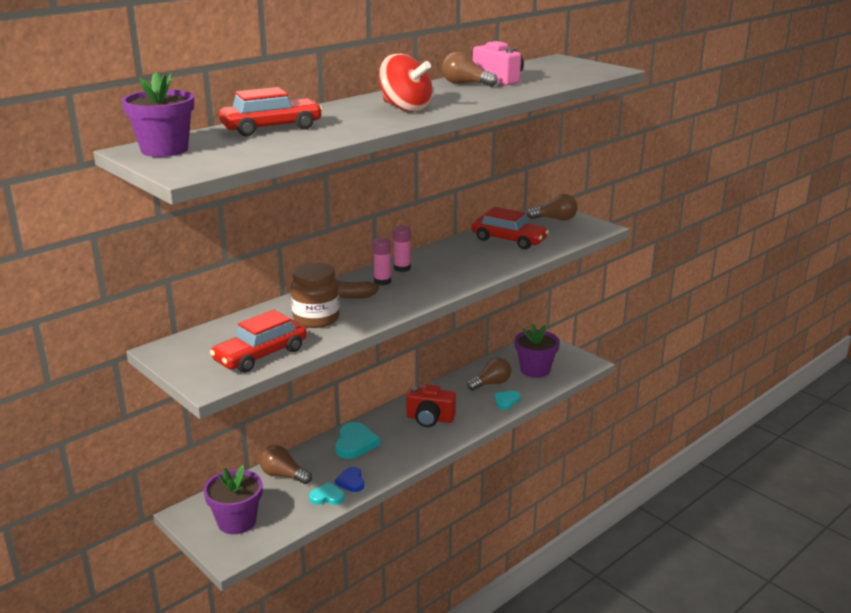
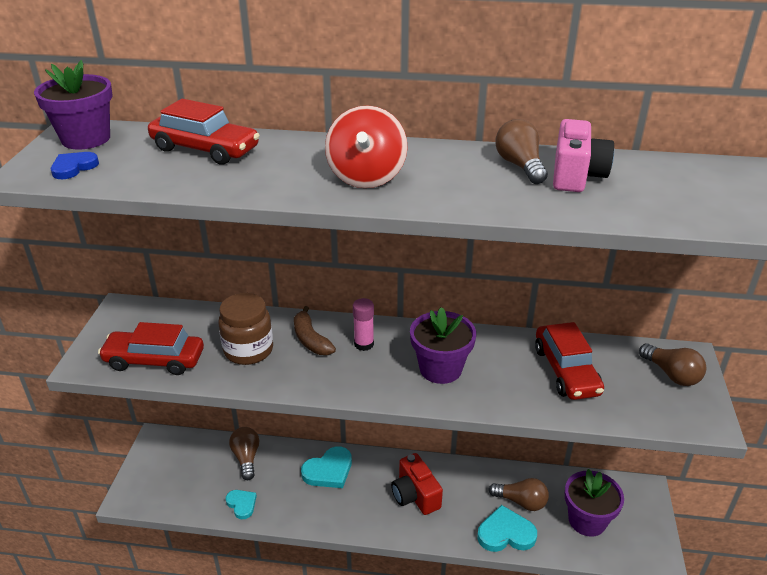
camera: 50 degrees right, 10 degrees up
(237, 521) = (168, 473): purple flower pot -> purple flower pot (440, 369)
(351, 481) = (275, 505): blue heart -> blue heart (73, 167)
(402, 268) = (406, 339): pink glue stick -> none
(506, 401) = (505, 533): turquoise heart -> turquoise heart, size x1.61

